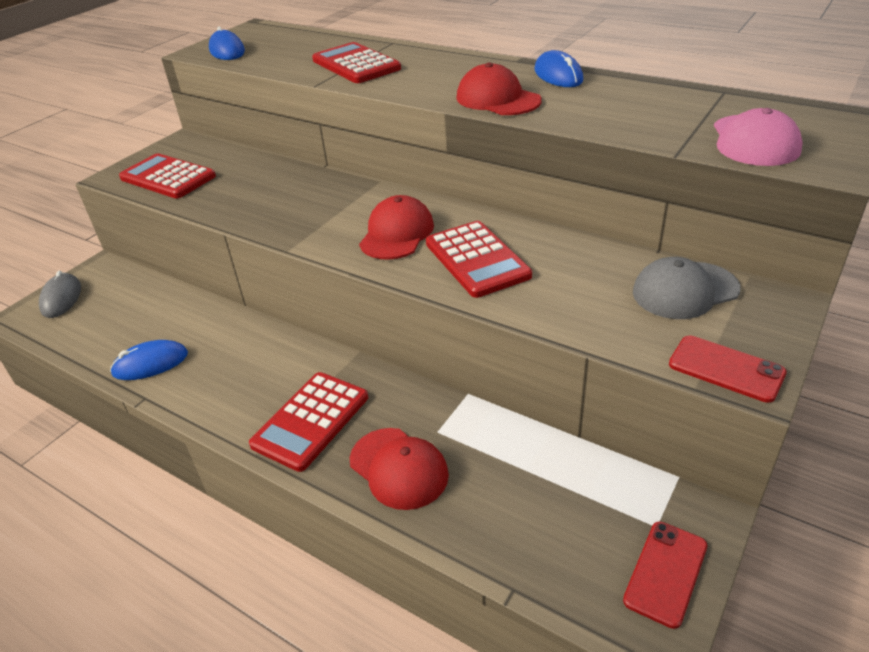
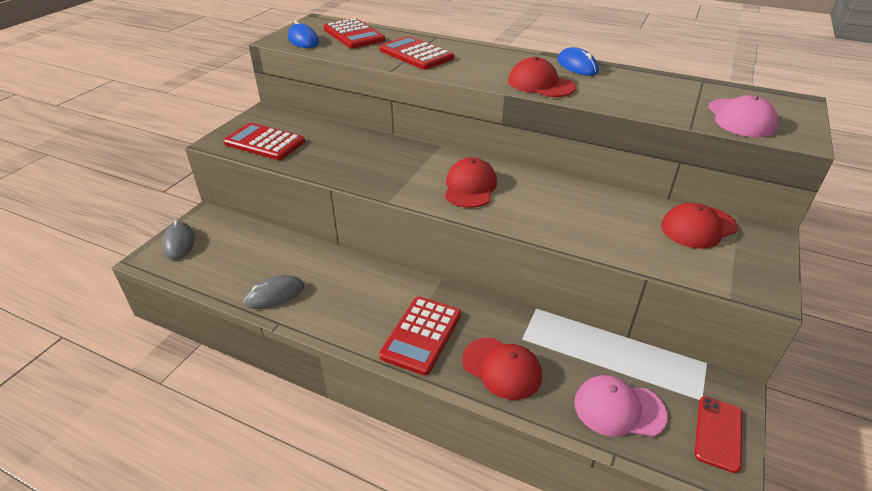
camera: 10 degrees left, 0 degrees up
(150, 364) = (275, 295): blue mouse -> grey mouse
(476, 260) = (539, 206): red calculator -> red calculator (353, 35)
(537, 530) = (619, 409): none -> pink cap
(684, 290) = (698, 227): grey cap -> red cap
(726, 369) = (746, 284): red phone -> none

